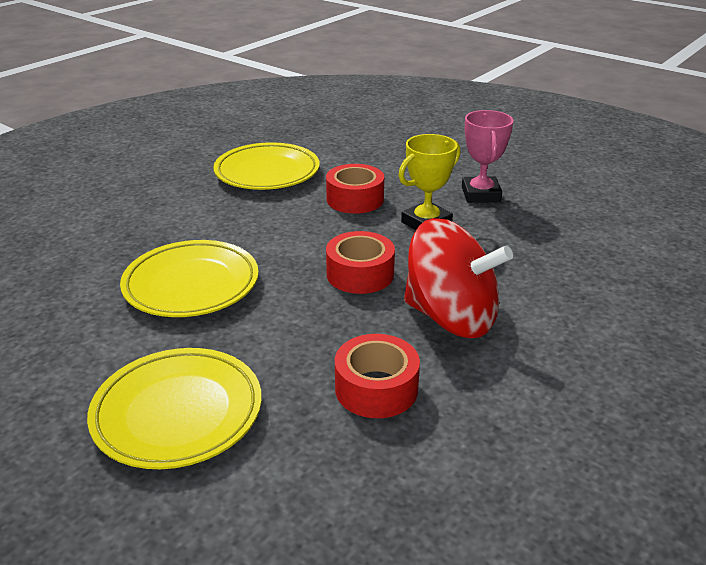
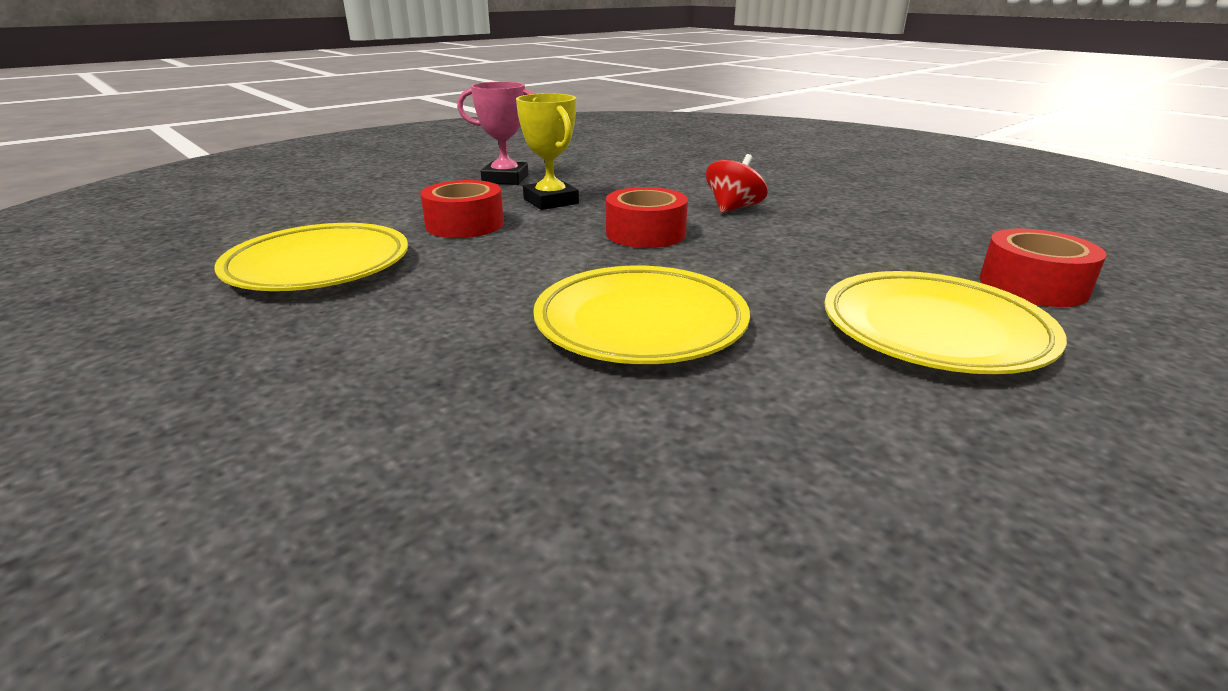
camera: 80 degrees left, 5 degrees down
(376, 388) = (850, 240): red tape -> red tape (1032, 286)
(451, 317) = (733, 208): red spinning top -> red spinning top, size x0.53

